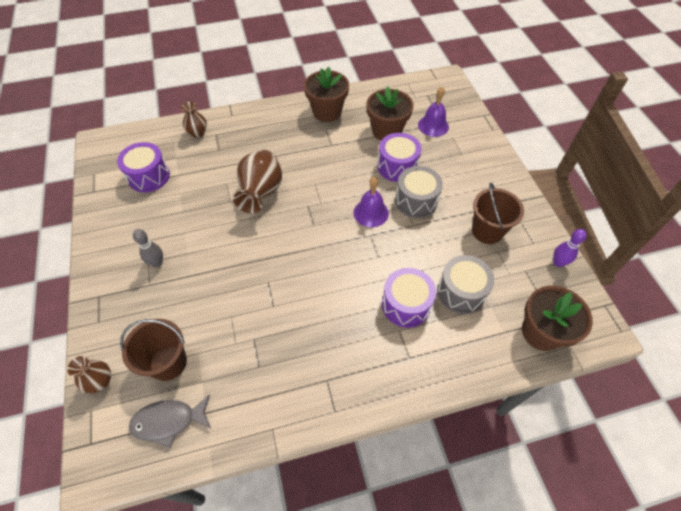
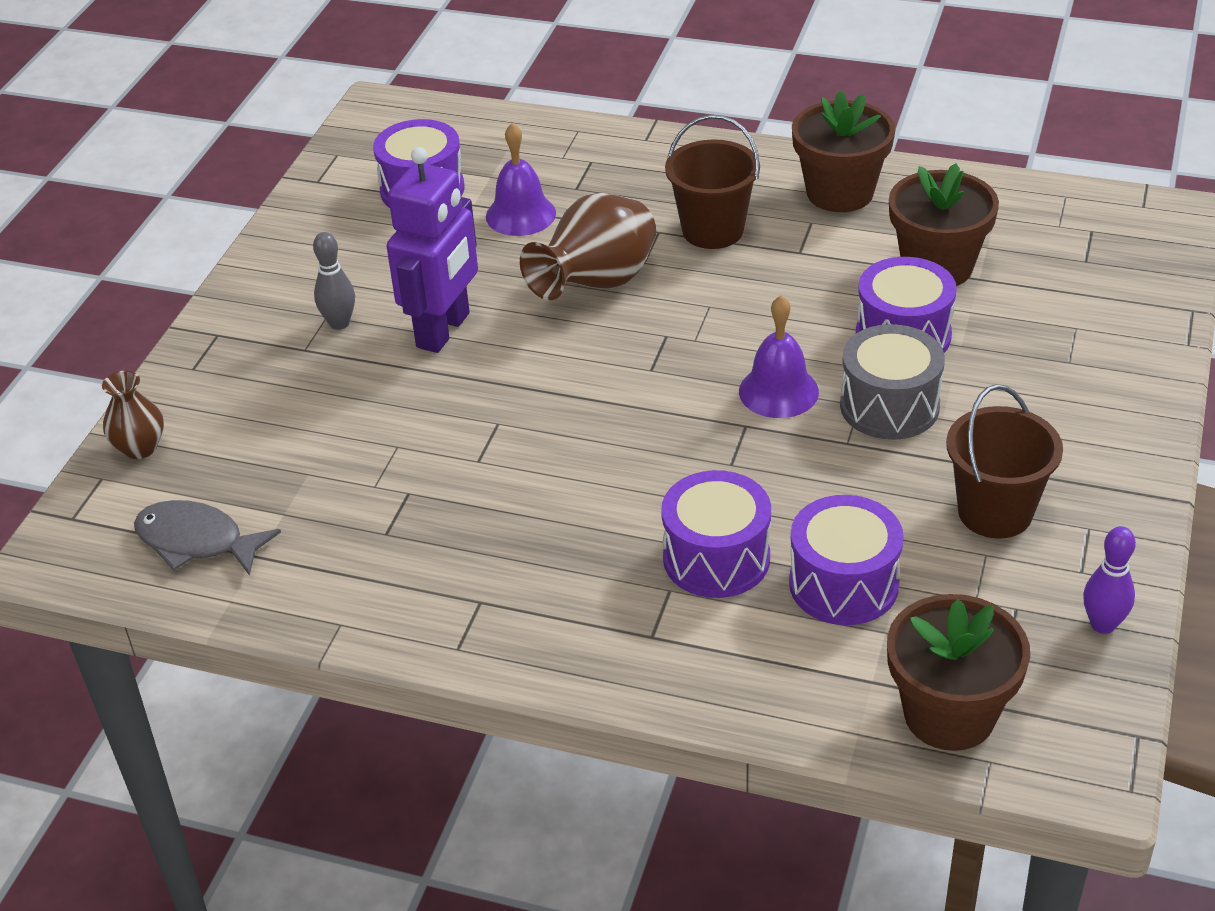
camera: 35 degrees right, 15 degrees down
(168, 363) = (253, 466): brown bucket -> brown bucket (713, 230)
(198, 133) = (559, 149): brown vase -> none
(210, 245) = (444, 330): none -> purple robot
(433, 125) = (1051, 291): purple bell -> purple bell (520, 214)
(461, 292) = (843, 584): grey drum -> purple drum

